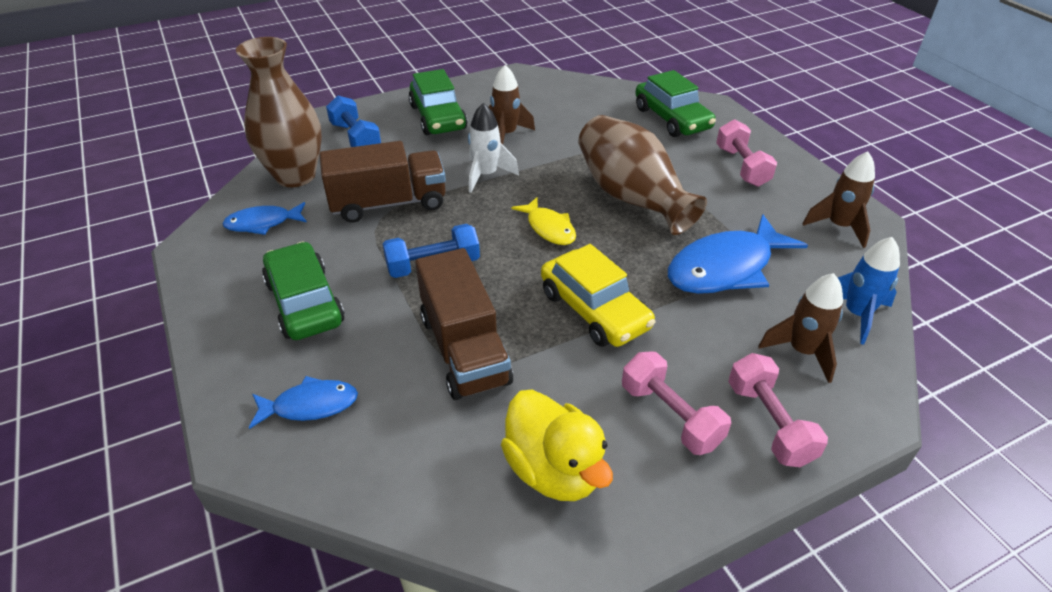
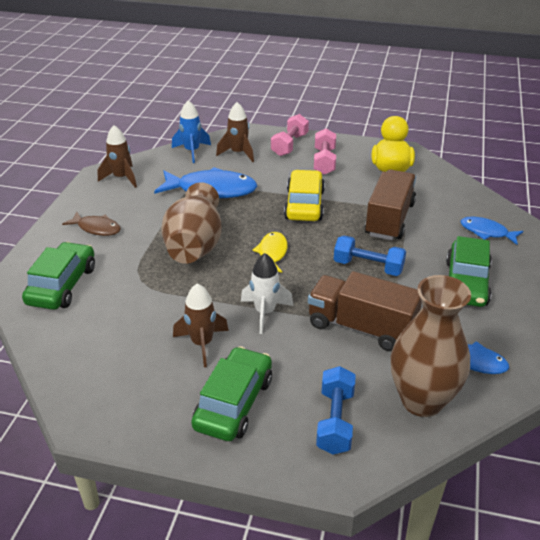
camera: 140 degrees left, 5 degrees down
(741, 166) = (97, 228): pink dumbbell -> brown fish

